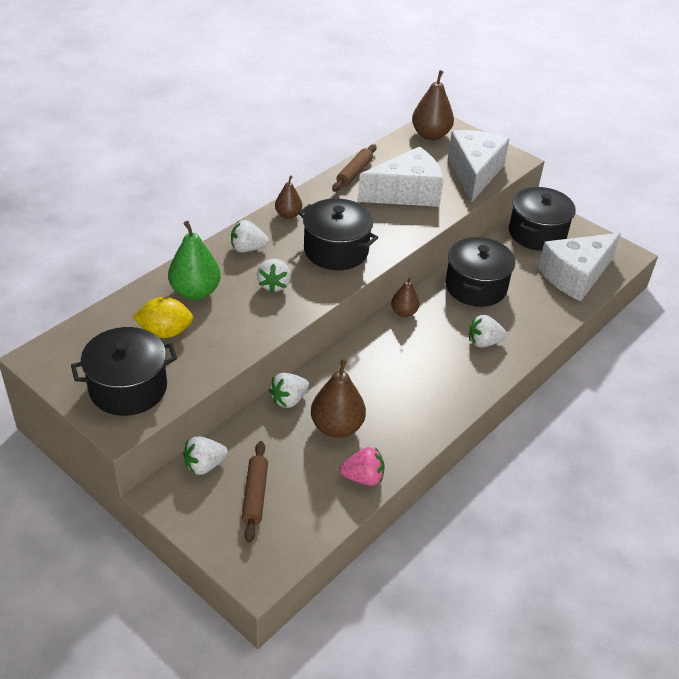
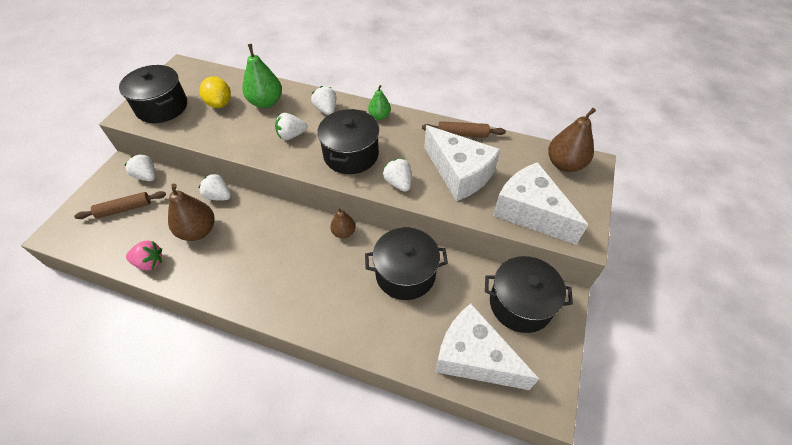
camera: 70 degrees right, 10 degrees up
(288, 215) = (379, 116): brown pear -> green pear
(363, 478) = (149, 262): pink strawberry -> pink strawberry turned 60 degrees counterclockwise
(474, 173) = (530, 212): white cheese -> white cheese turned 120 degrees counterclockwise
(484, 342) = (332, 300): white strawberry -> white strawberry (398, 183)

